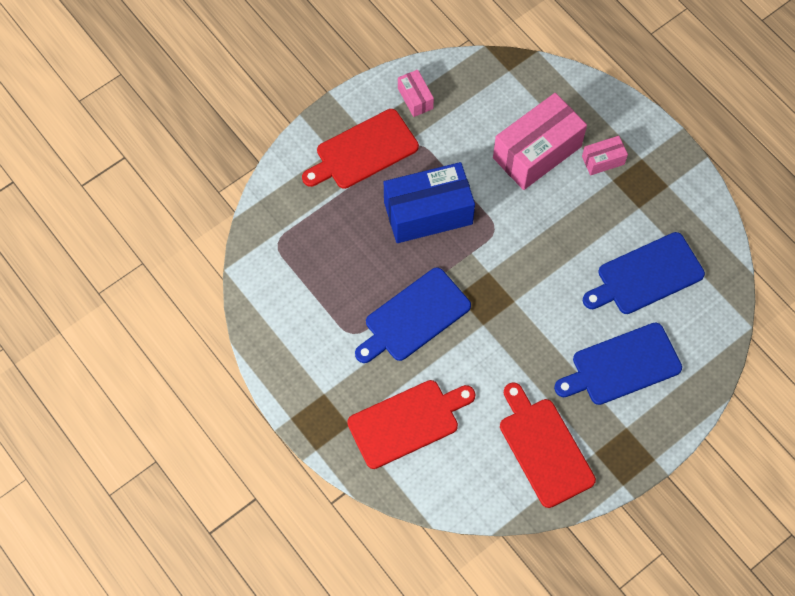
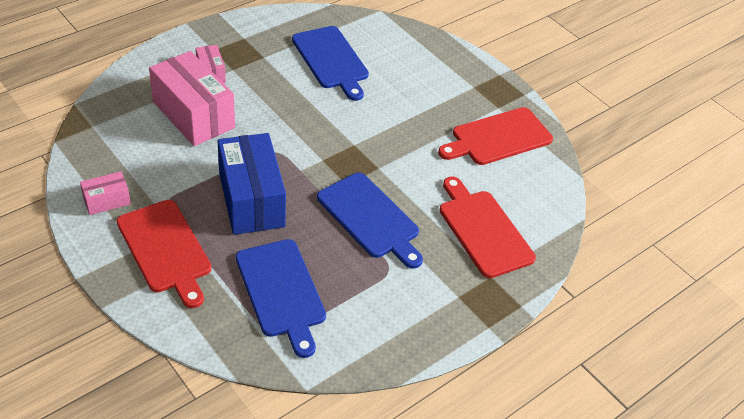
camera: 95 degrees left, 20 degrees down
(622, 365) = (417, 83): blue cutting board -> blue cutting board (281, 292)

